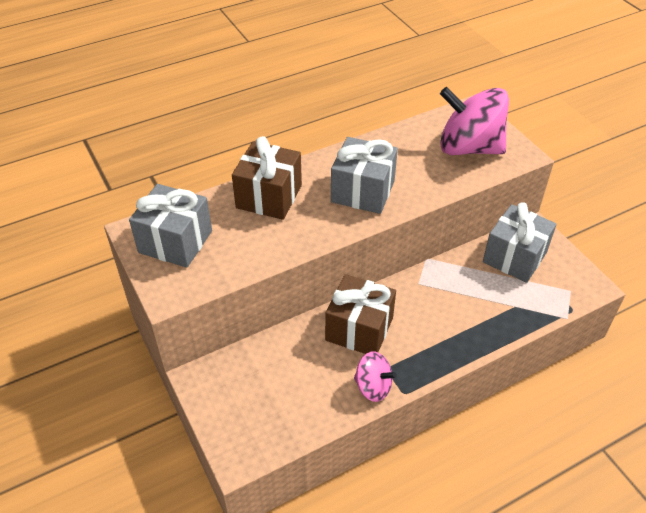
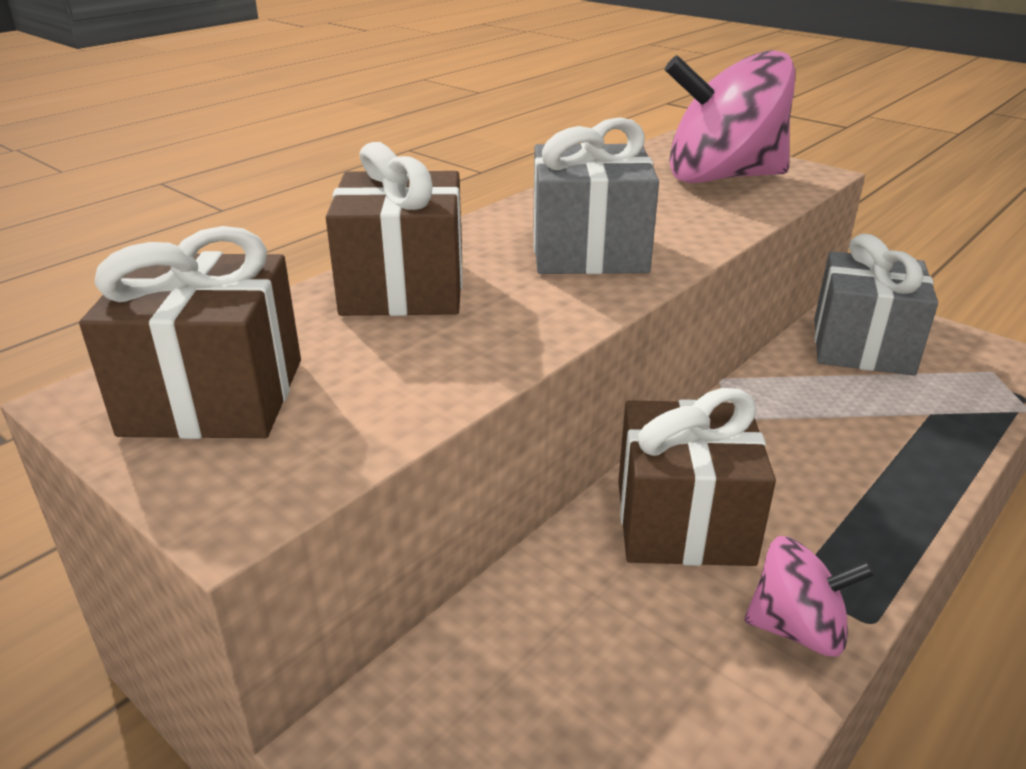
camera: 20 degrees left, 15 degrees down
(175, 242) = (214, 396): grey gift -> brown gift

